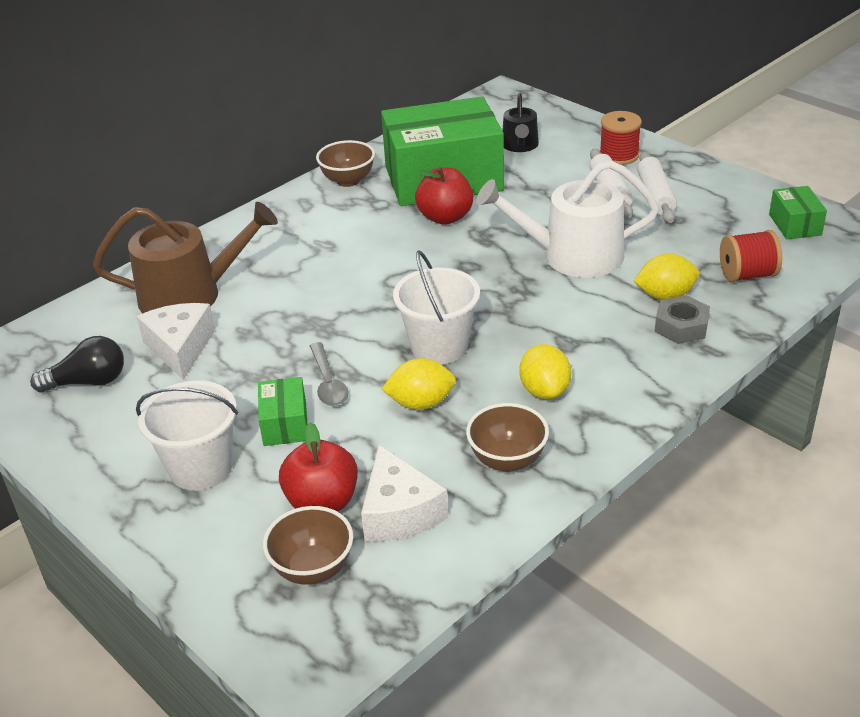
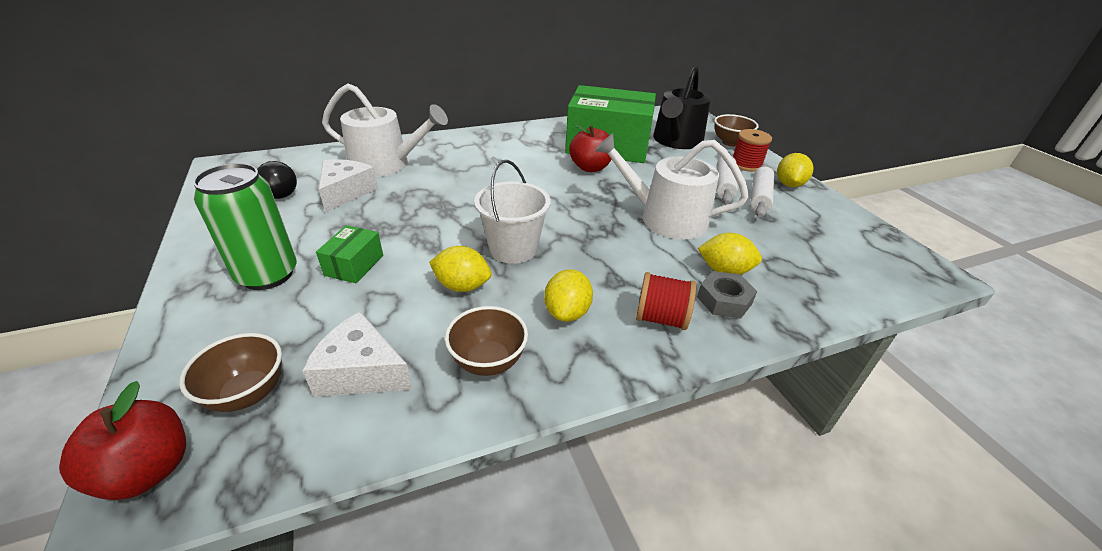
camera: 20 degrees right, 0 degrees up
(190, 295) = (386, 164): brown watering can -> white watering can
(201, 468) = (267, 275): white bucket -> green can
(322, 502) = (316, 336): red apple -> red apple (148, 470)
(328, 383) = (412, 247): grey spoon -> none
(348, 180) = (545, 131): brown bowl -> brown bowl (730, 143)
(399, 512) = (361, 372): white cheese -> white cheese turned 105 degrees clockwise
(520, 146) = (676, 141): black watering can -> black watering can, size x1.82
(678, 169) = (789, 184): none -> yellow lemon
(747, 275) = (810, 278): red spool -> red spool (661, 318)
(795, 224) = (875, 251): green box -> none

